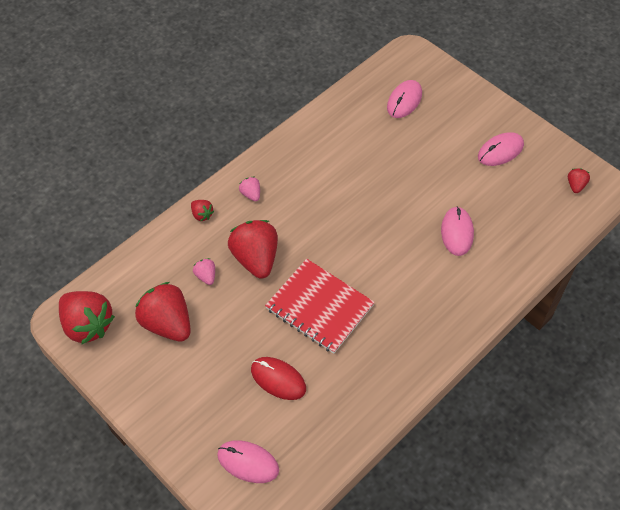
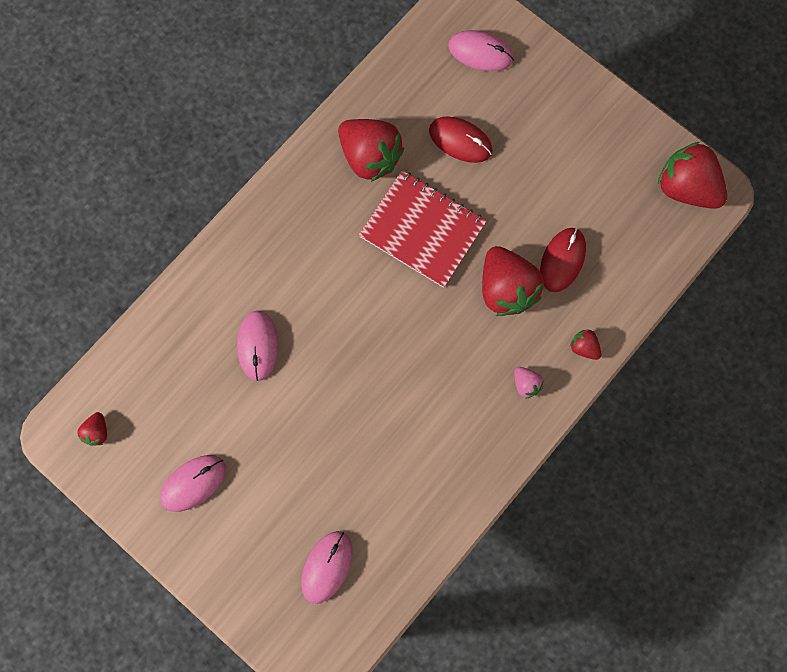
camera: 175 degrees right, 20 degrees up
(167, 323) = (595, 196): red strawberry -> red strawberry (370, 157)
(206, 276) = (562, 260): pink strawberry -> red mouse

